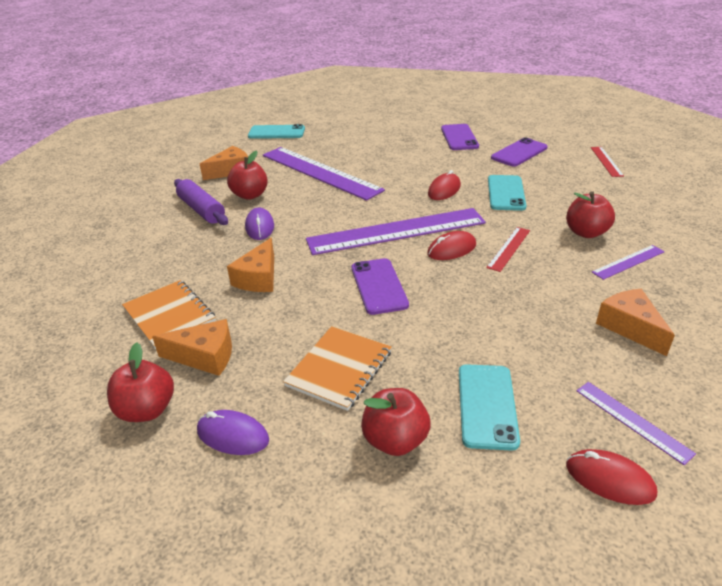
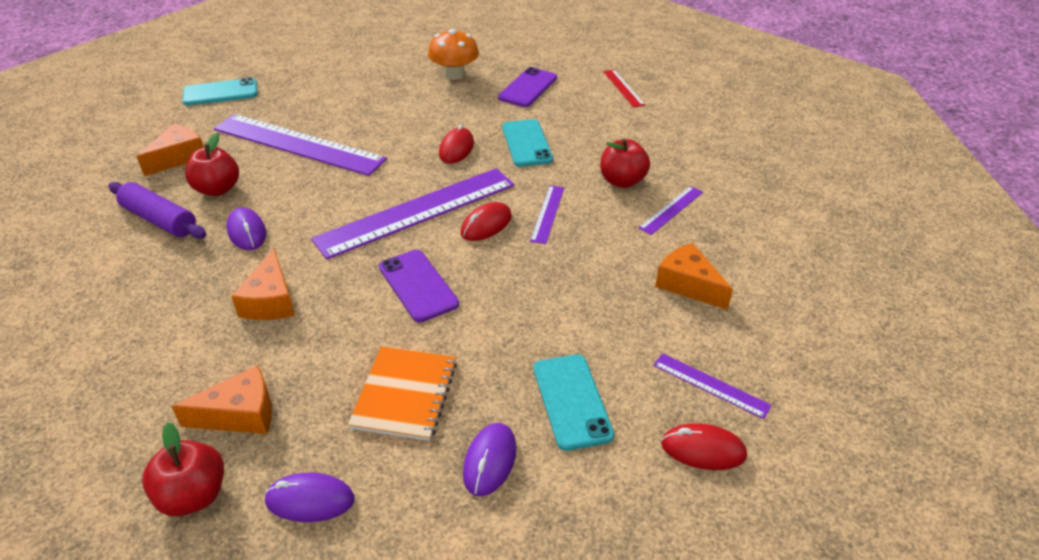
camera: 20 degrees left, 5 degrees up
(169, 315) = (173, 371): orange notebook -> none
(395, 440) = (490, 461): red apple -> purple mouse
(459, 137) = (454, 74): purple phone -> orange mushroom
(509, 248) = (547, 214): red ruler -> purple ruler

